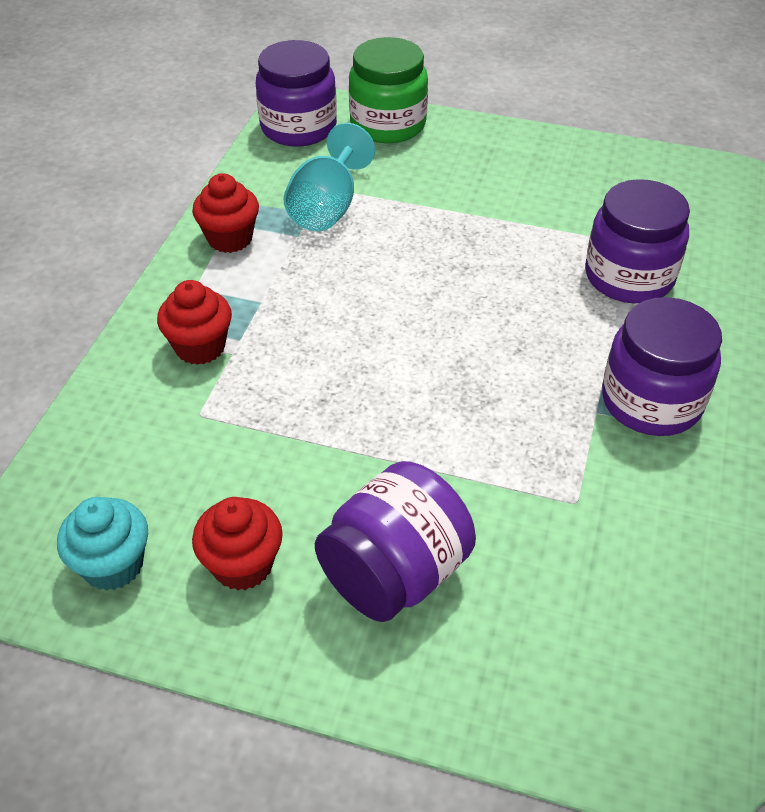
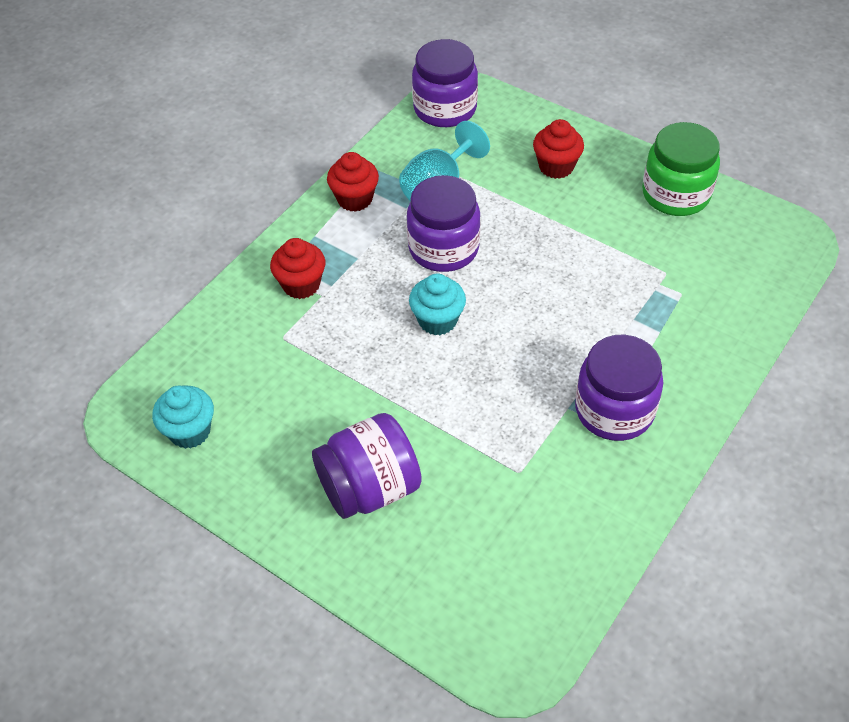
camera: 20 degrees right, 5 degrees up
(242, 565) = (272, 454): red cupcake -> red cupcake (556, 167)
(388, 125) = (518, 120): green jar -> green jar (675, 194)
(391, 350) = (437, 320): none -> turquoise cupcake
(629, 277) = (650, 302): purple jar -> purple jar (443, 248)

